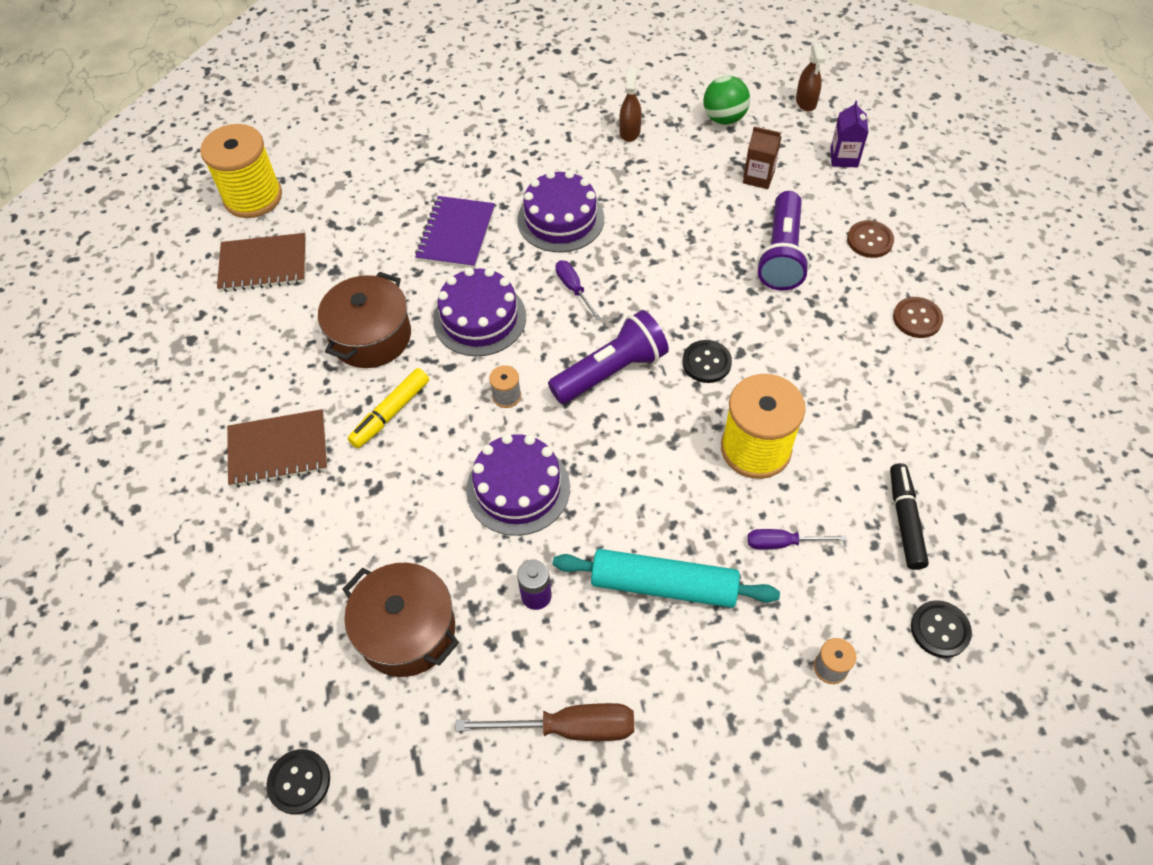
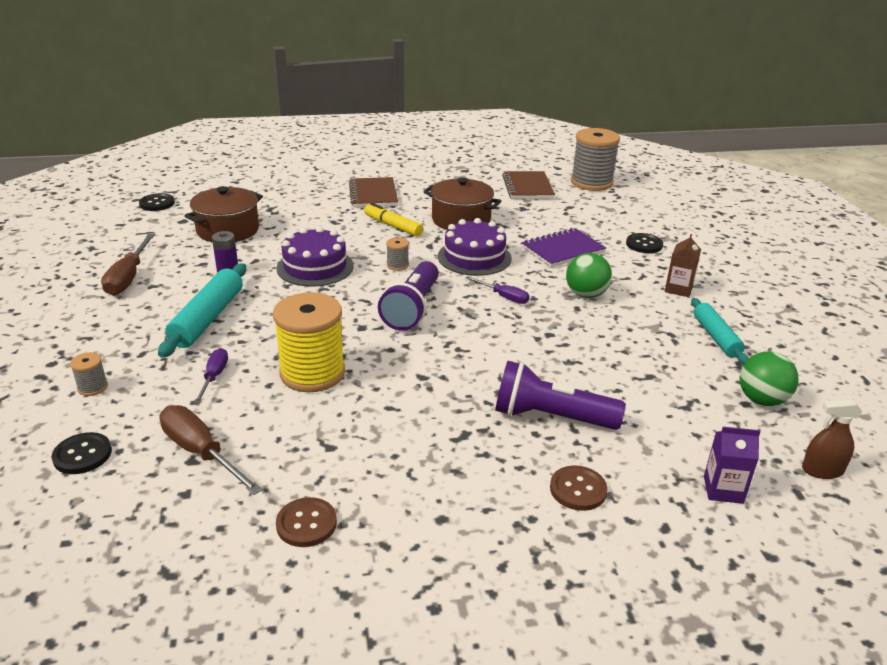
camera: 90 degrees right, 25 degrees down
(253, 197) = (591, 183): yellow spool -> grey spool
(456, 234) = (563, 250): purple notebook -> purple notebook turned 45 degrees counterclockwise
(560, 219) = (586, 294): purple cake -> green ball
(574, 289) = (503, 297): purple screwdriver -> purple screwdriver turned 60 degrees clockwise
(611, 371) = (412, 309): purple flashlight -> purple flashlight turned 45 degrees clockwise
(630, 132) = (716, 337): brown spray bottle -> turquoise rolling pin
(706, 362) = (413, 356): black button -> black button (644, 244)
(758, 177) = (669, 414): brown carton -> brown carton (678, 289)
(905, 520) = (201, 452): black marker -> brown screwdriver
(917, 318) = (452, 509): brown button -> brown button (306, 524)

